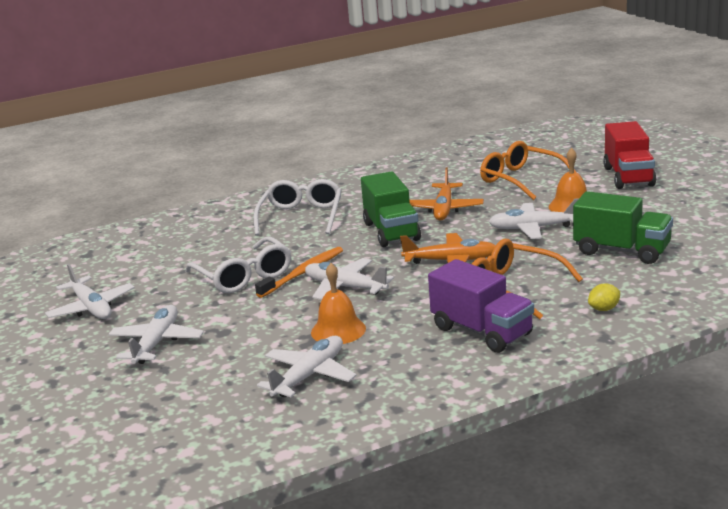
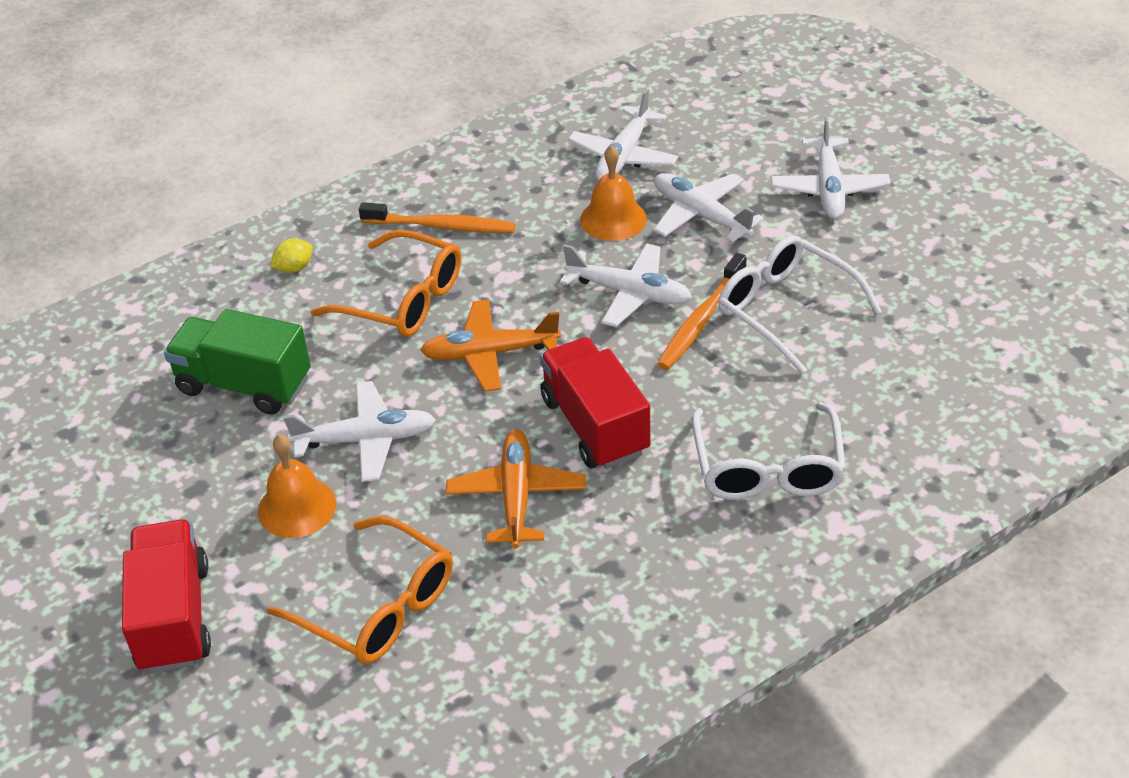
camera: 170 degrees right, 20 degrees up
(91, 308) = (965, 240): white plane -> white plane (701, 215)
(391, 231) = (595, 425): green truck -> red truck
(482, 331) = (441, 226): purple truck -> orange toothbrush

